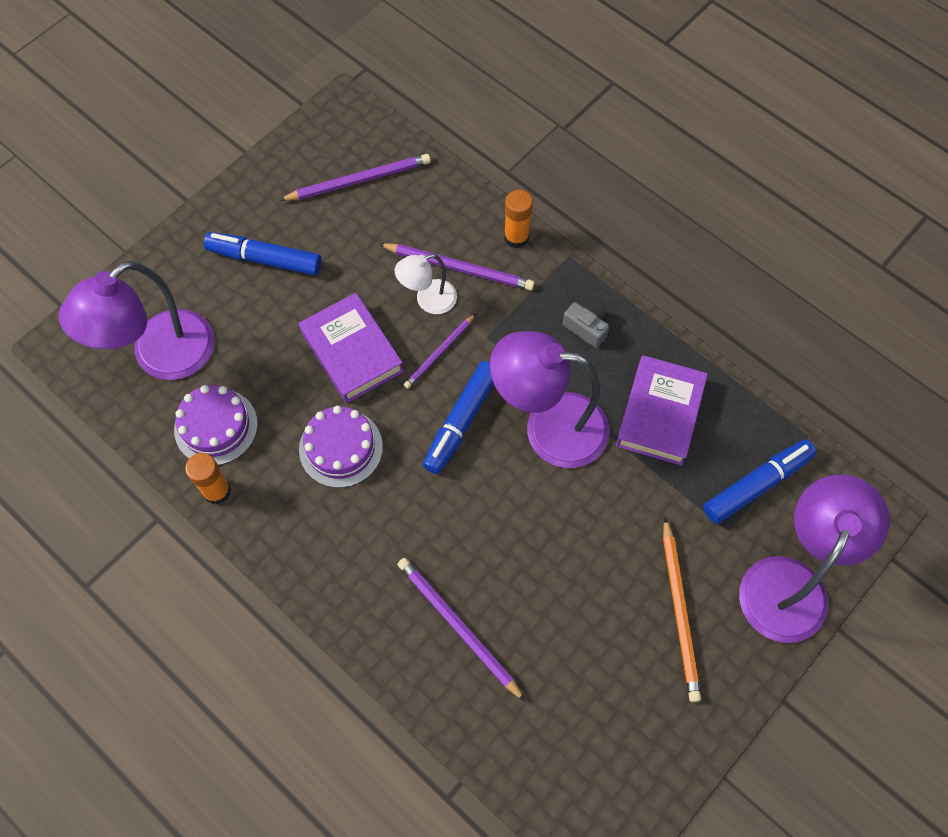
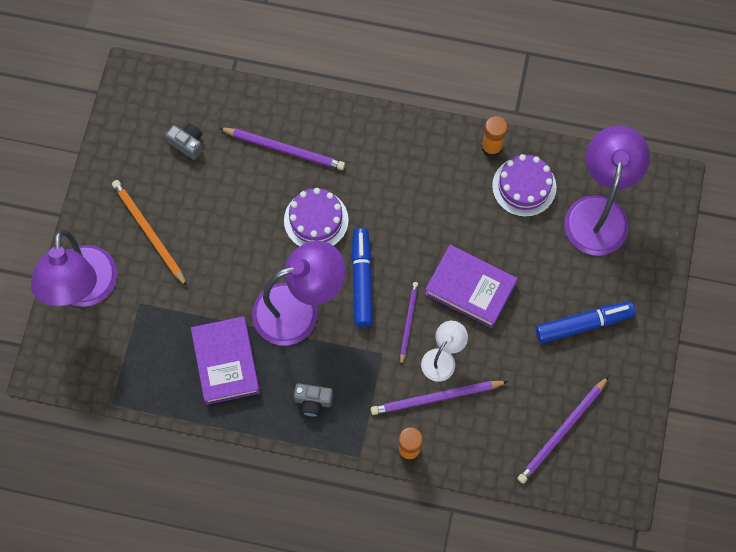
camera: 150 degrees right, 5 degrees up
(341, 448) = (431, 218): purple cake -> purple cake (316, 220)
(575, 705) = (187, 144): none -> grey camera
(756, 485) = (134, 346): blue marker -> none

